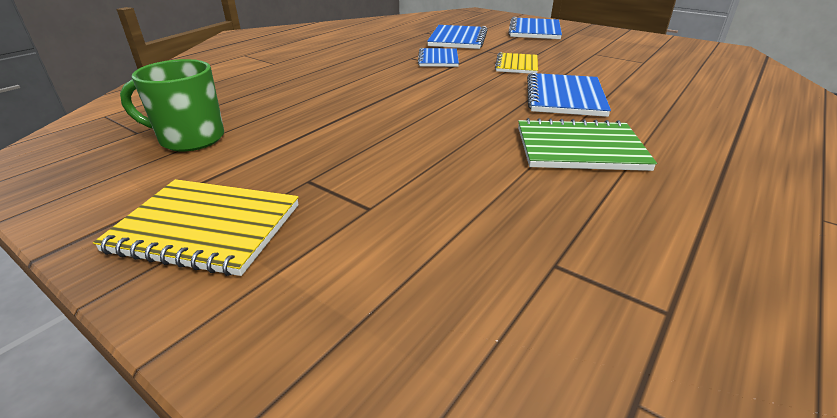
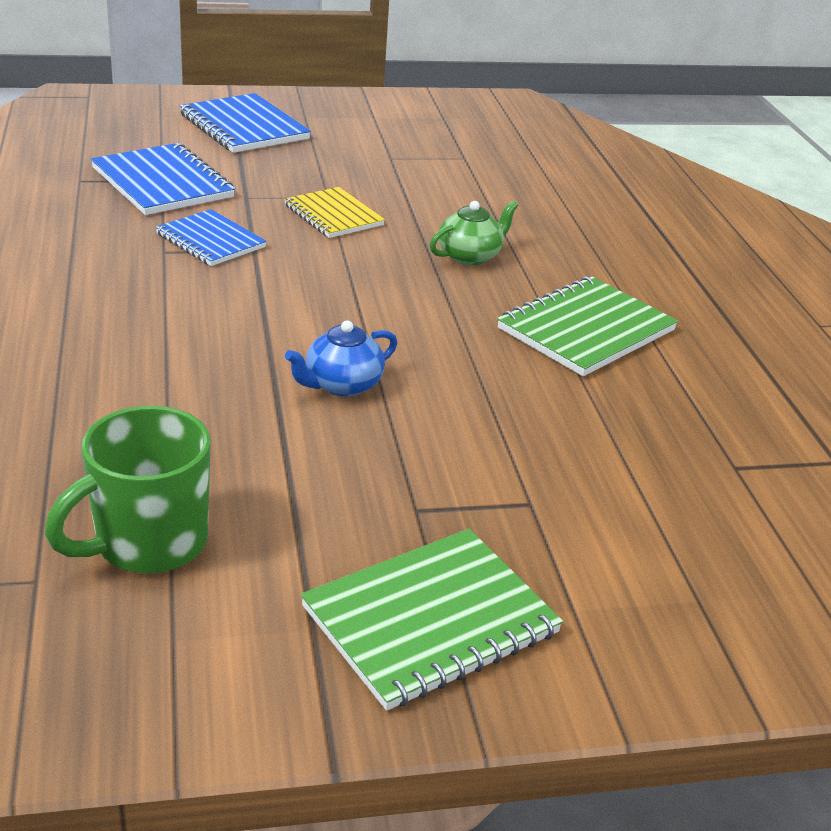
camera: 50 degrees left, 0 degrees up
(206, 228) = (430, 620): yellow notebook -> green notebook
(385, 121) = (341, 385): none -> blue teapot
(565, 97) = (470, 256): blue notebook -> green teapot

